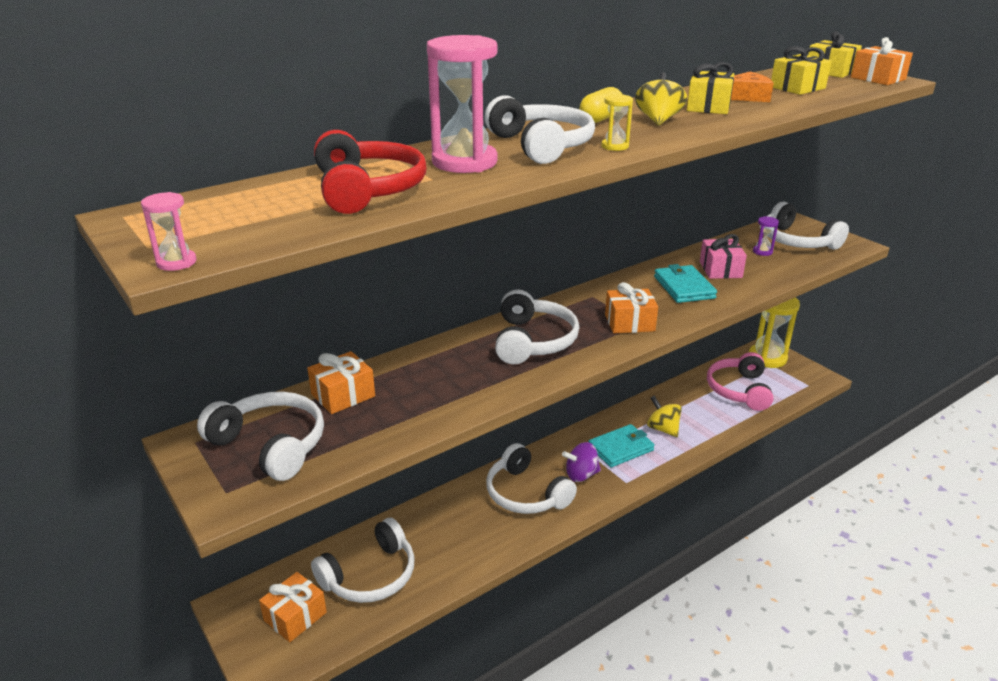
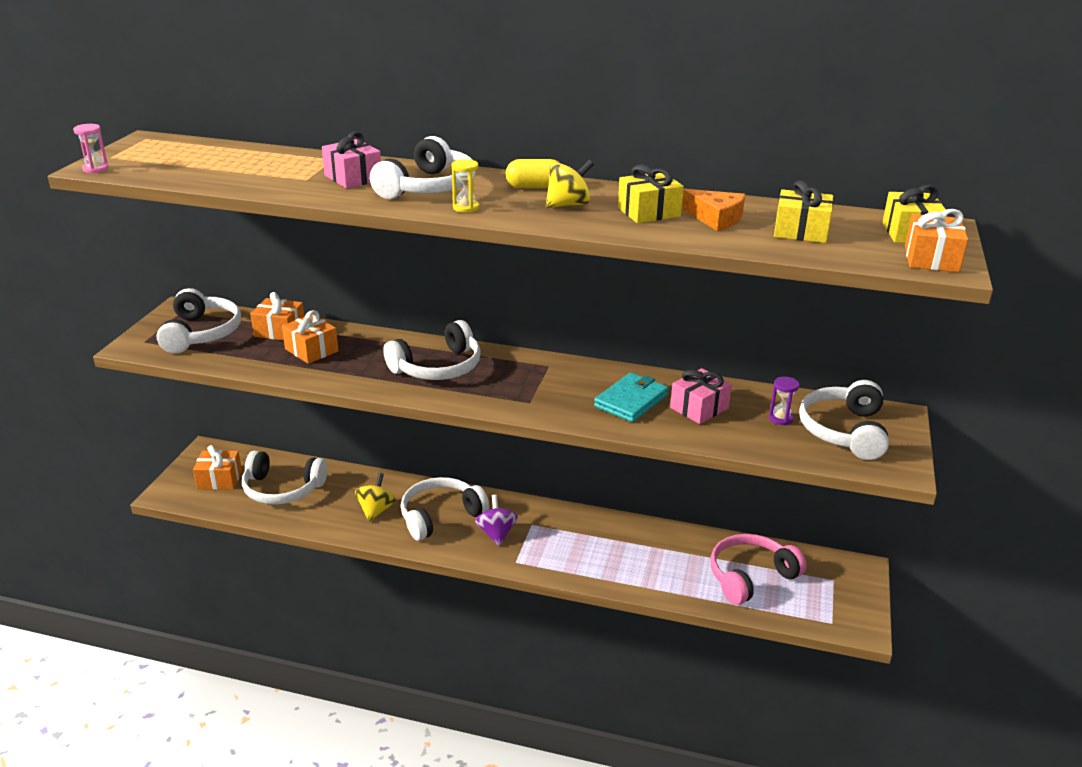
camera: 50 degrees right, 0 degrees up
(368, 190) = (260, 171): red headphones -> none
(464, 162) = (353, 178): pink hourglass -> pink gift
(525, 494) = (440, 516): white headphones -> white headphones turned 45 degrees clockwise
(581, 475) = (496, 533): purple spinning top -> purple spinning top turned 45 degrees clockwise
(621, 448) = (559, 540): turquoise wallet -> none
(629, 323) = (525, 396): orange gift -> orange gift (311, 350)
(663, 429) = (619, 552): yellow spinning top -> yellow spinning top (376, 510)
(767, 358) = (842, 575): yellow hourglass -> none

